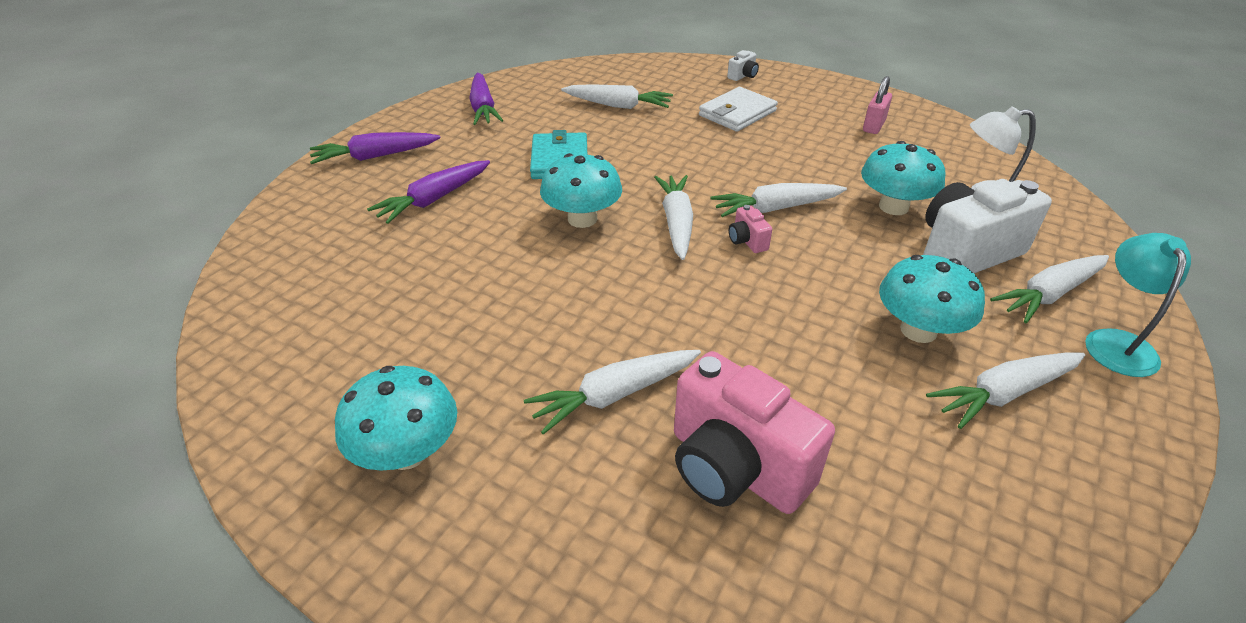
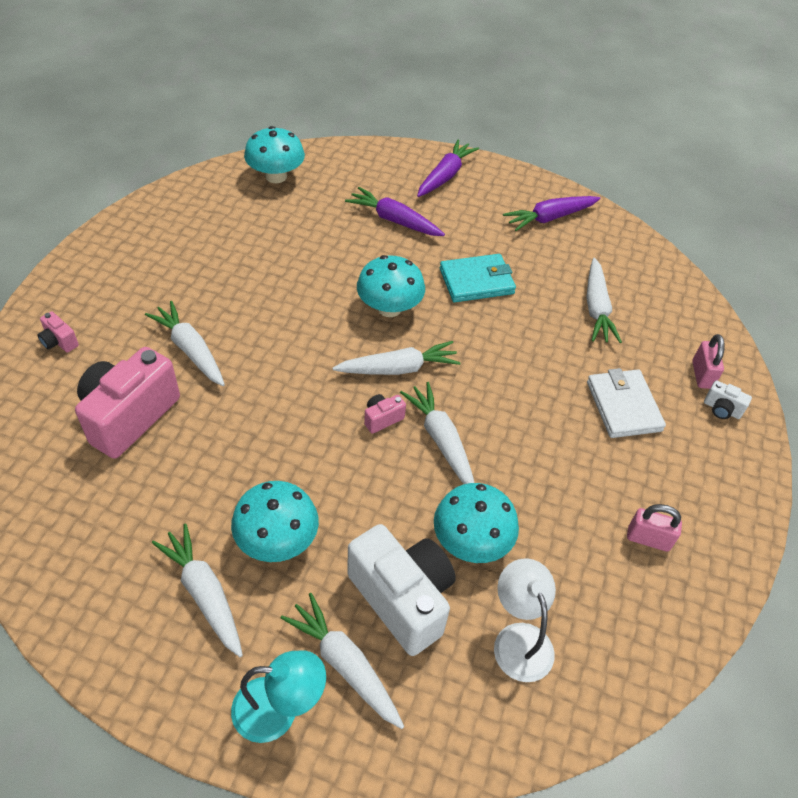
camera: 75 degrees right, 10 degrees up
(375, 156) = (445, 176): purple carrot -> purple carrot turned 60 degrees clockwise
(407, 452) = (141, 265): turquoise mushroom -> turquoise mushroom (276, 176)
(559, 572) = (59, 342): none -> pink camera
(706, 76) = (702, 375): none -> pink padlock
(737, 113) = (623, 406): white wallet -> white wallet turned 45 degrees clockwise

